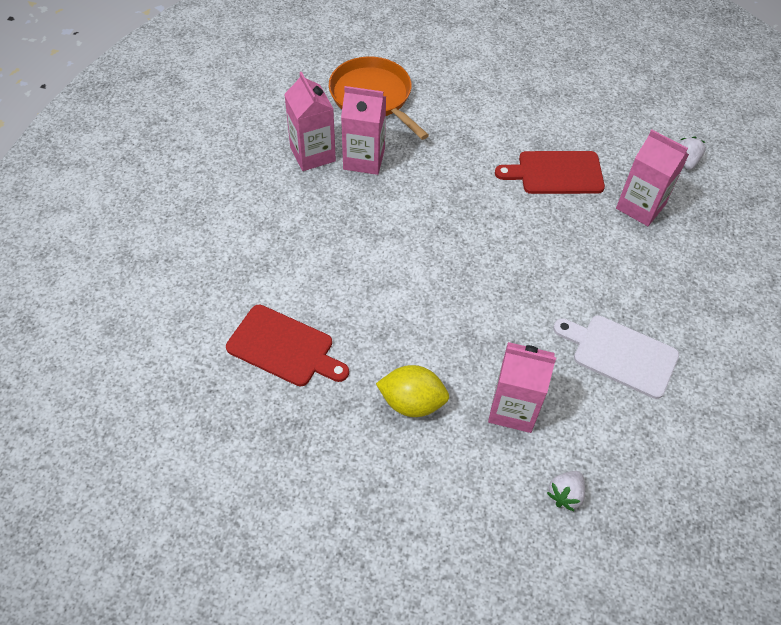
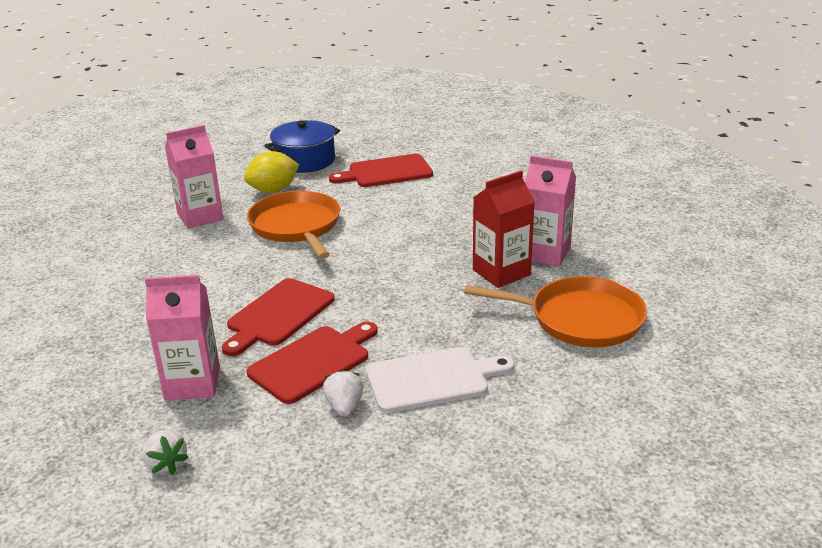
camera: 140 degrees right, 25 degrees down
(329, 440) = (305, 160): none -> blue pot
(364, 159) = (501, 272): pink carton -> red carton
(444, 322) = (296, 226): none -> orange pan
(545, 227) = (278, 315): none -> red cutting board
(565, 494) = (131, 204): white strawberry -> white strawberry (344, 407)
(620, 354) = (137, 274): white cutting board -> white cutting board (432, 379)

